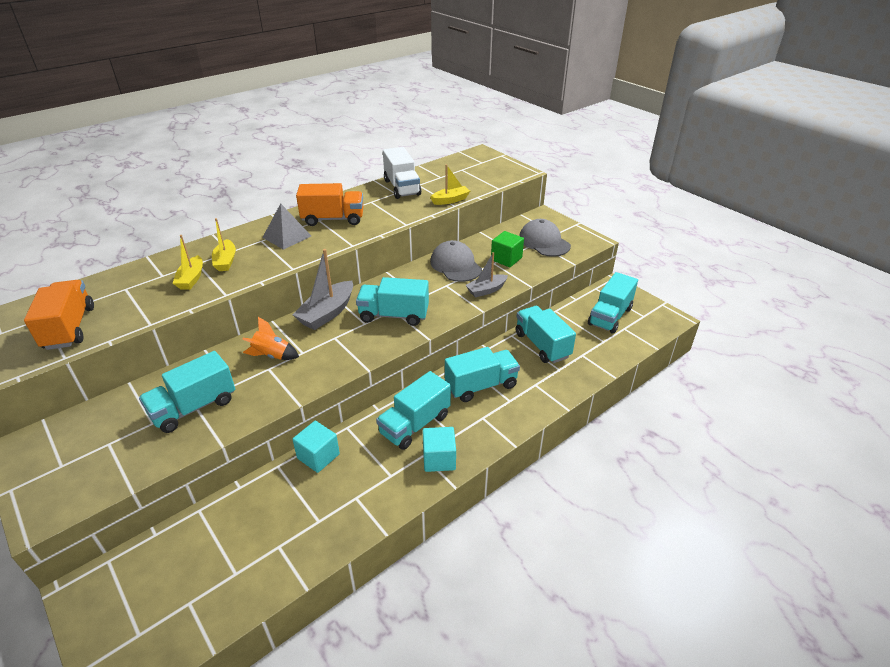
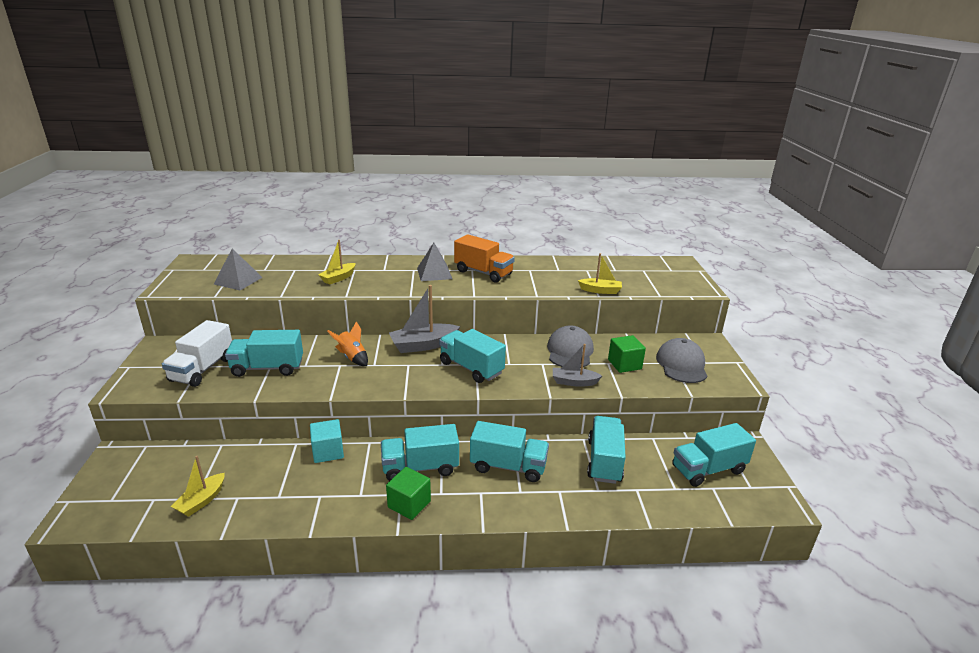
camera: 35 degrees right, 10 degrees down
(70, 328) = (238, 280): orange truck -> grey pyramid
(226, 261) = (373, 275): yellow boat -> yellow boat (201, 501)
(402, 187) = (569, 268): white truck -> white truck (202, 369)
(439, 459) = (409, 504): turquoise cube -> green cube

